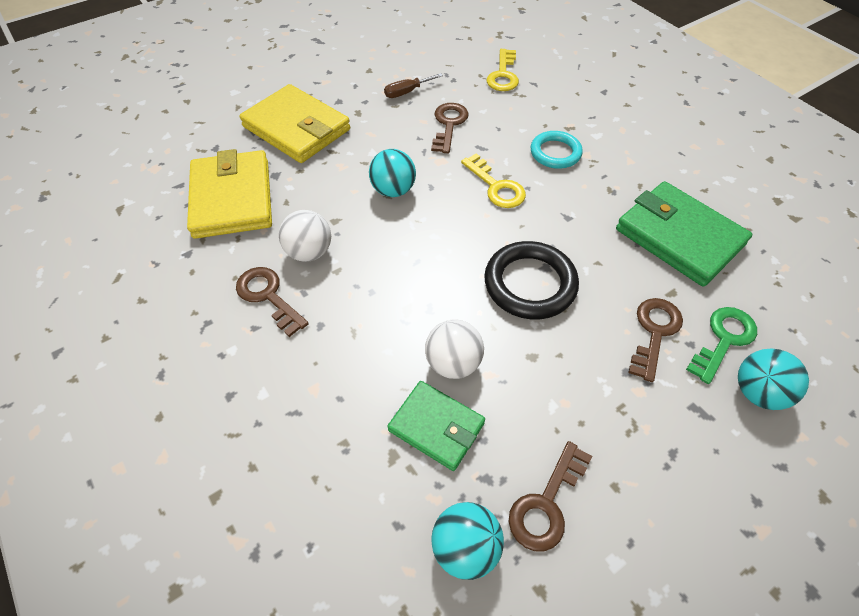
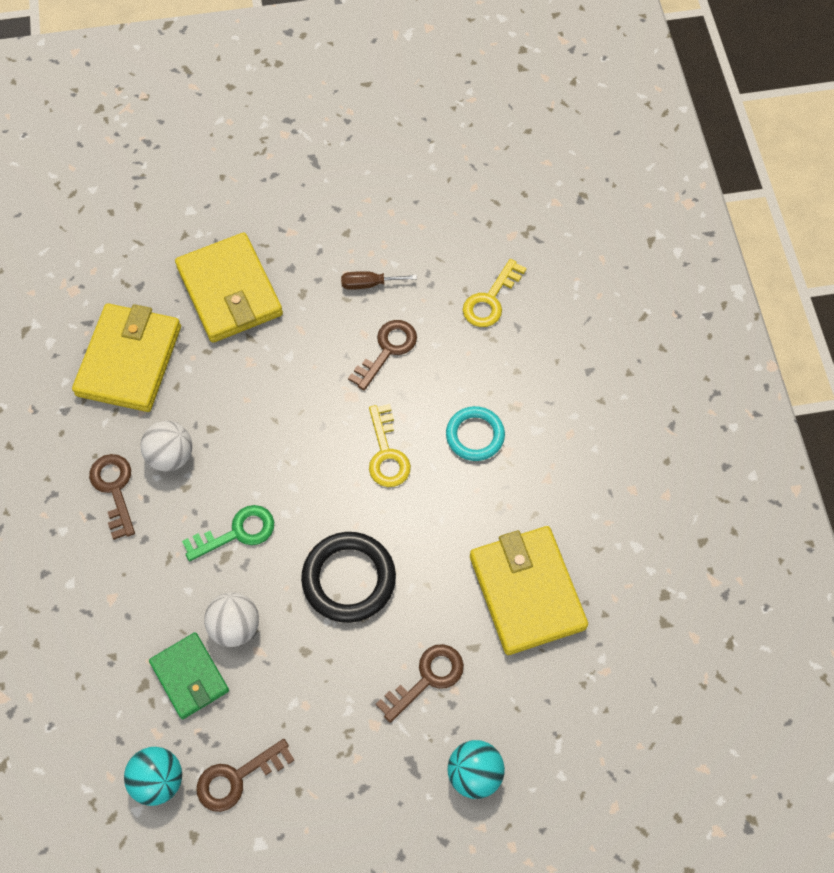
camera: 25 degrees right, 10 degrees up
(393, 190) = (284, 415): turquoise ball -> none
(679, 237) = (527, 592): green wallet -> yellow wallet
(723, 339) = (484, 714): green key -> green key (237, 532)

